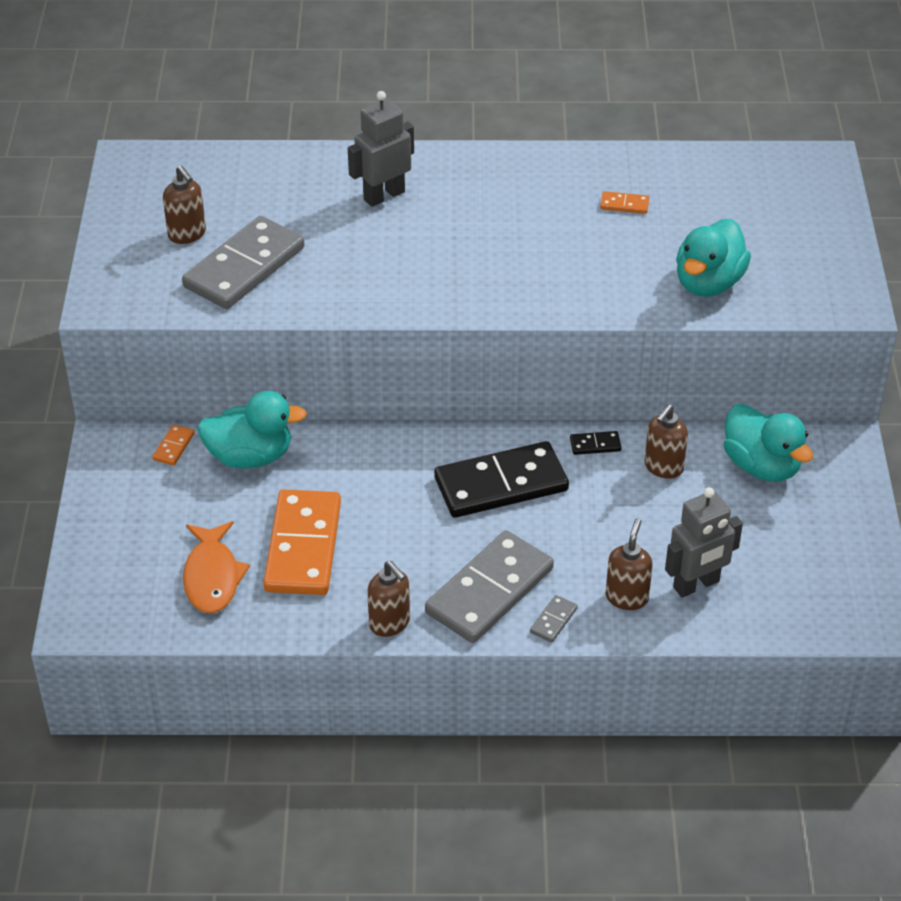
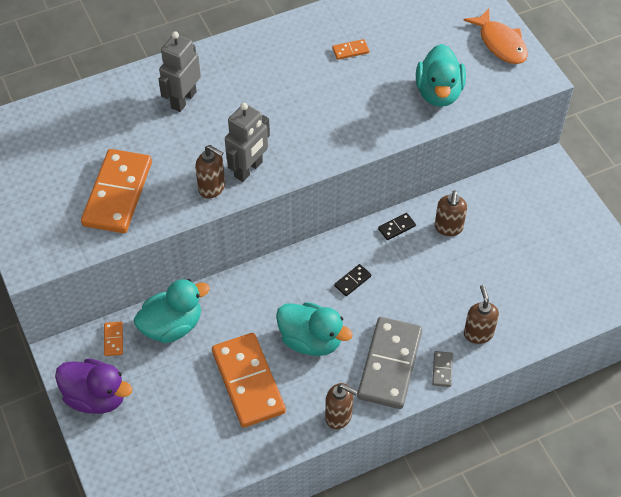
camera: 25 degrees left, 10 degrees up
(116, 498) = (96, 397): none -> purple duck
(187, 234) = (60, 181): brown soap dispenser -> brown soap dispenser (212, 188)
(212, 576) = (199, 431): orange fish -> orange fish (500, 43)
(244, 267) = (117, 194): grey domino -> orange domino
(501, 484) = (352, 281): black domino -> black domino, size x0.40
(696, 585) = (515, 306): grey robot -> grey robot (248, 169)
(761, 466) = (508, 203): turquoise duck -> turquoise duck (311, 340)

